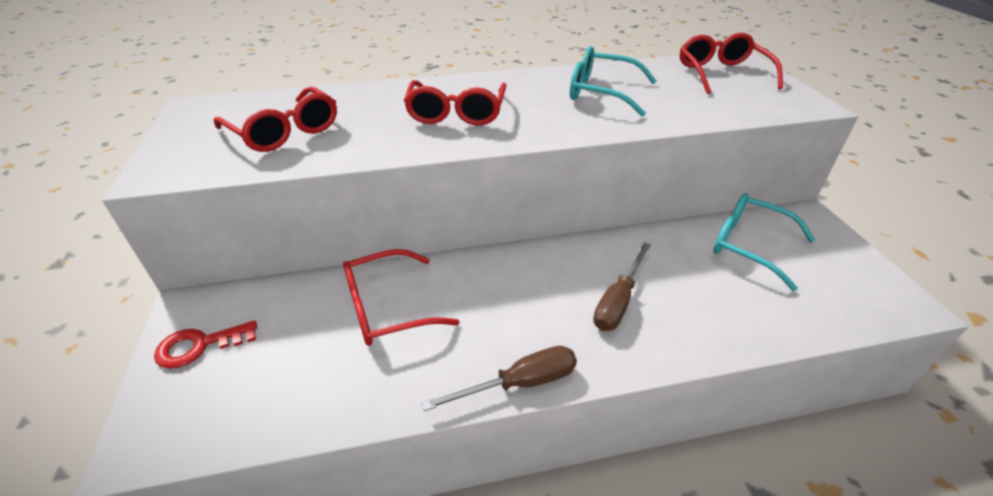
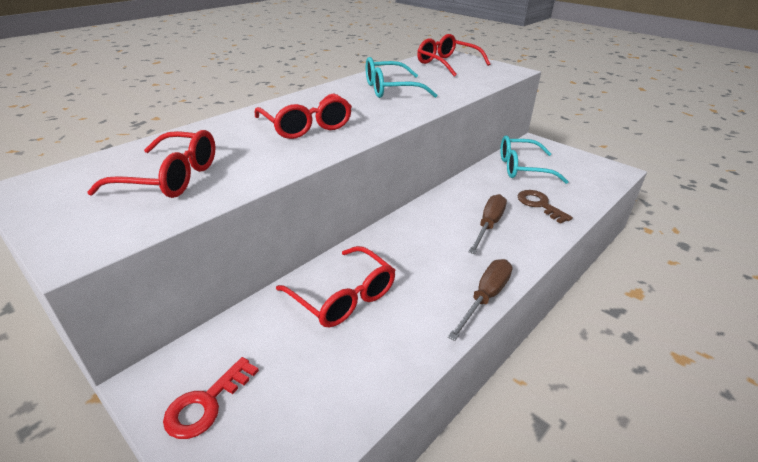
camera: 35 degrees left, 5 degrees down
(387, 308) = (343, 297): red glasses -> red glasses turned 75 degrees counterclockwise
(618, 301) = (488, 225): brown screwdriver -> brown screwdriver turned 150 degrees counterclockwise
(718, 303) = (539, 205): none -> brown key

